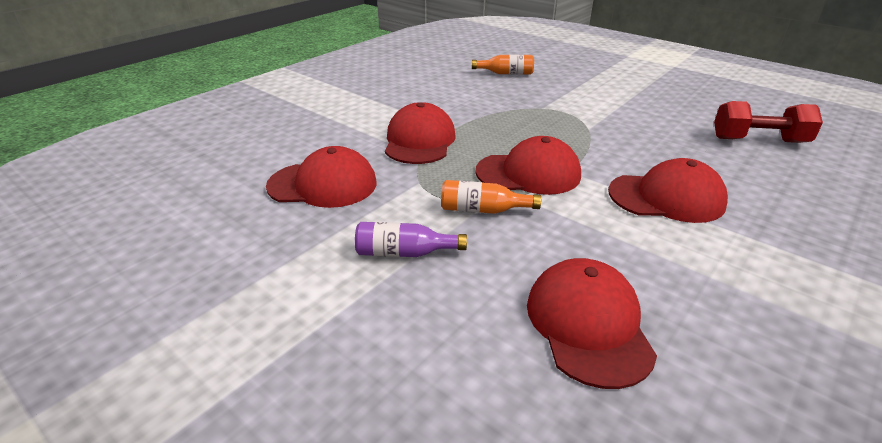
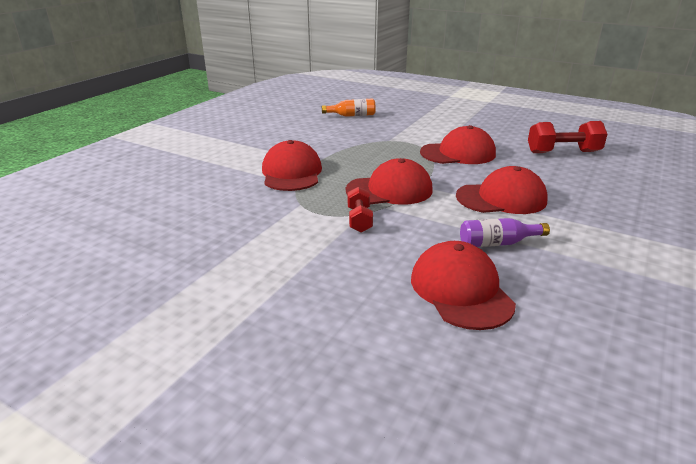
camera: 10 degrees left, 5 degrees down
(323, 184) = (217, 213): red cap -> red cap (458, 153)
(404, 253) = (303, 257): purple bottle -> purple bottle (498, 243)
(483, 210) = (359, 220): orange bottle -> red dumbbell

